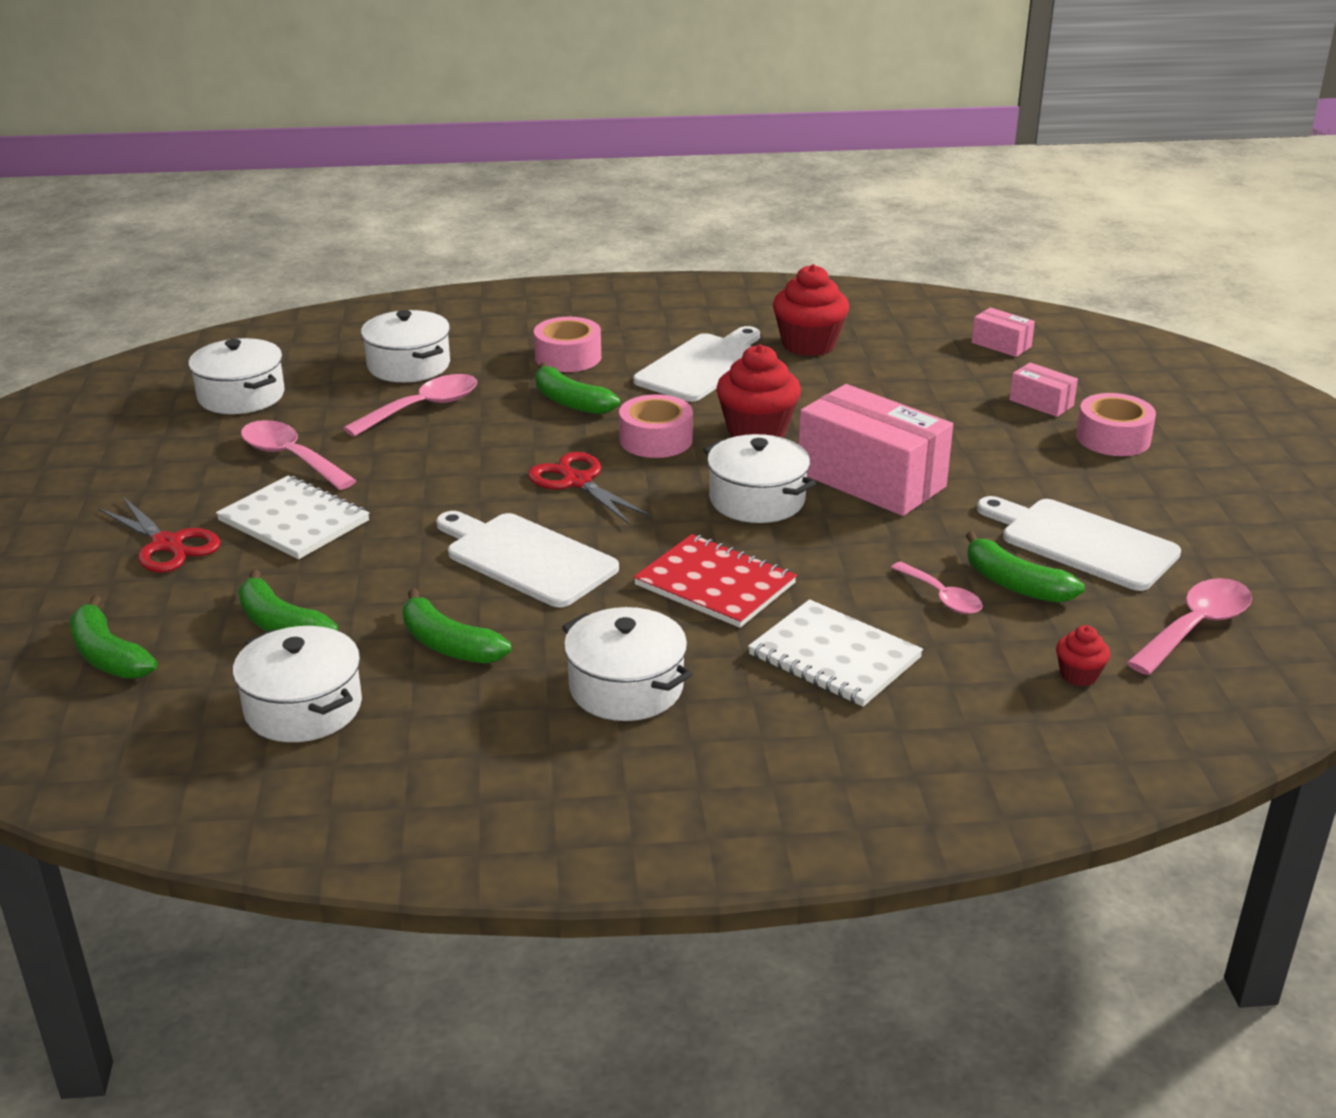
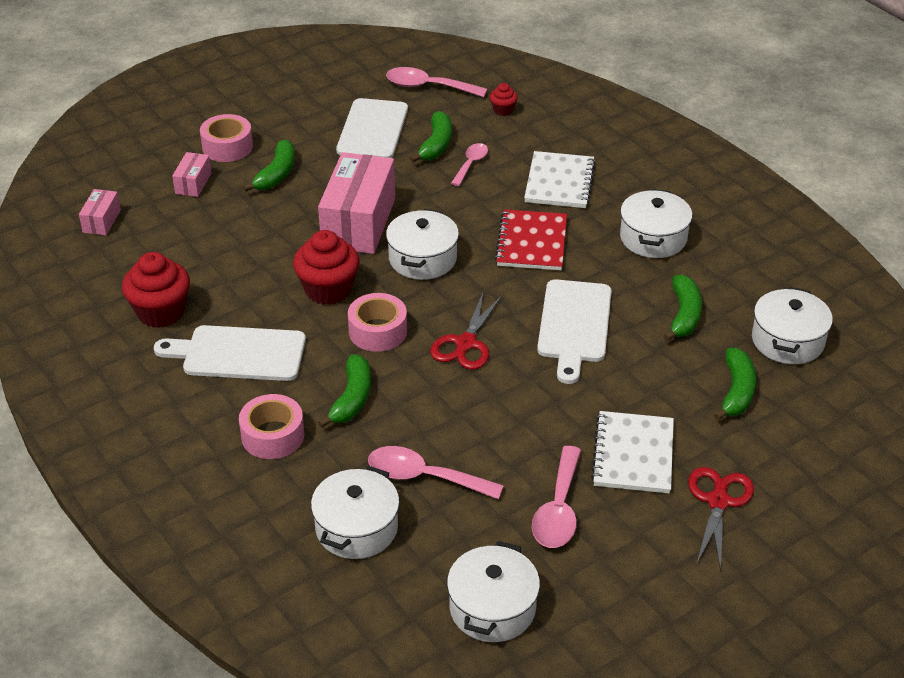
camera: 120 degrees left, 10 degrees up
(108, 655) = (837, 448): green banana -> green banana (276, 174)

